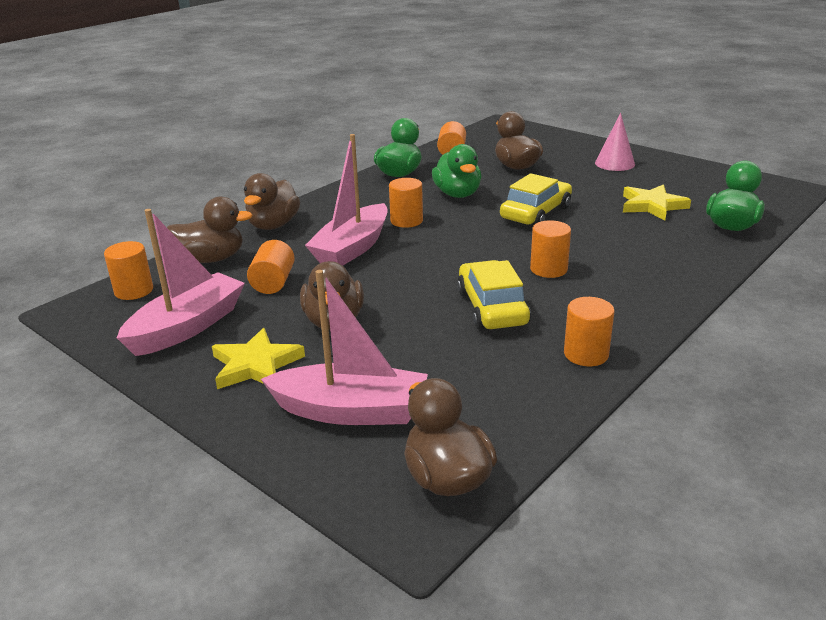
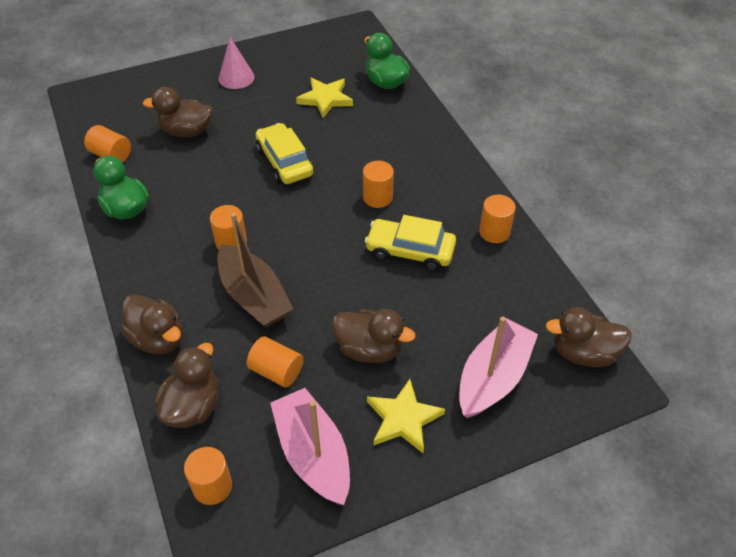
camera: 65 degrees left, 20 degrees up
(352, 248) = (254, 296): pink boat -> brown boat
(457, 194) = (208, 190): green duck -> none

